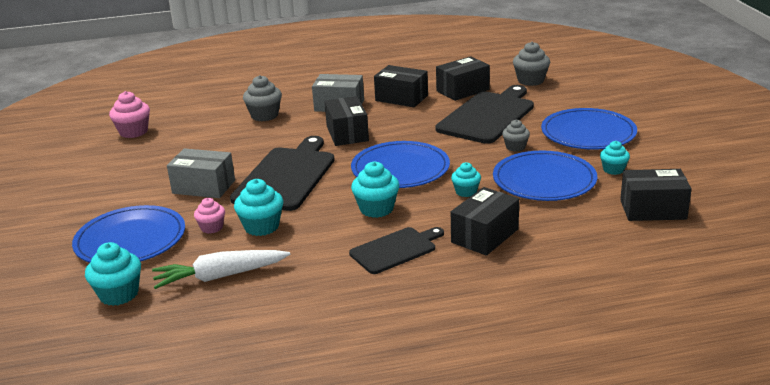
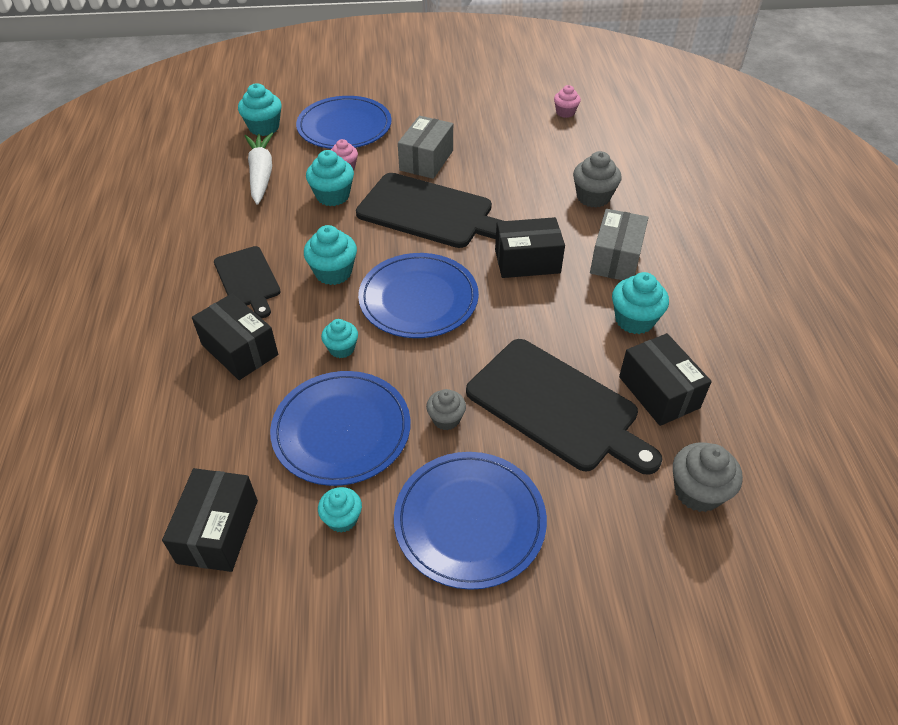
camera: 95 degrees right, 20 degrees up
(133, 132) = (565, 112): pink cupcake -> pink cupcake, size x0.64
(401, 98) = (634, 320): black box -> turquoise cupcake

